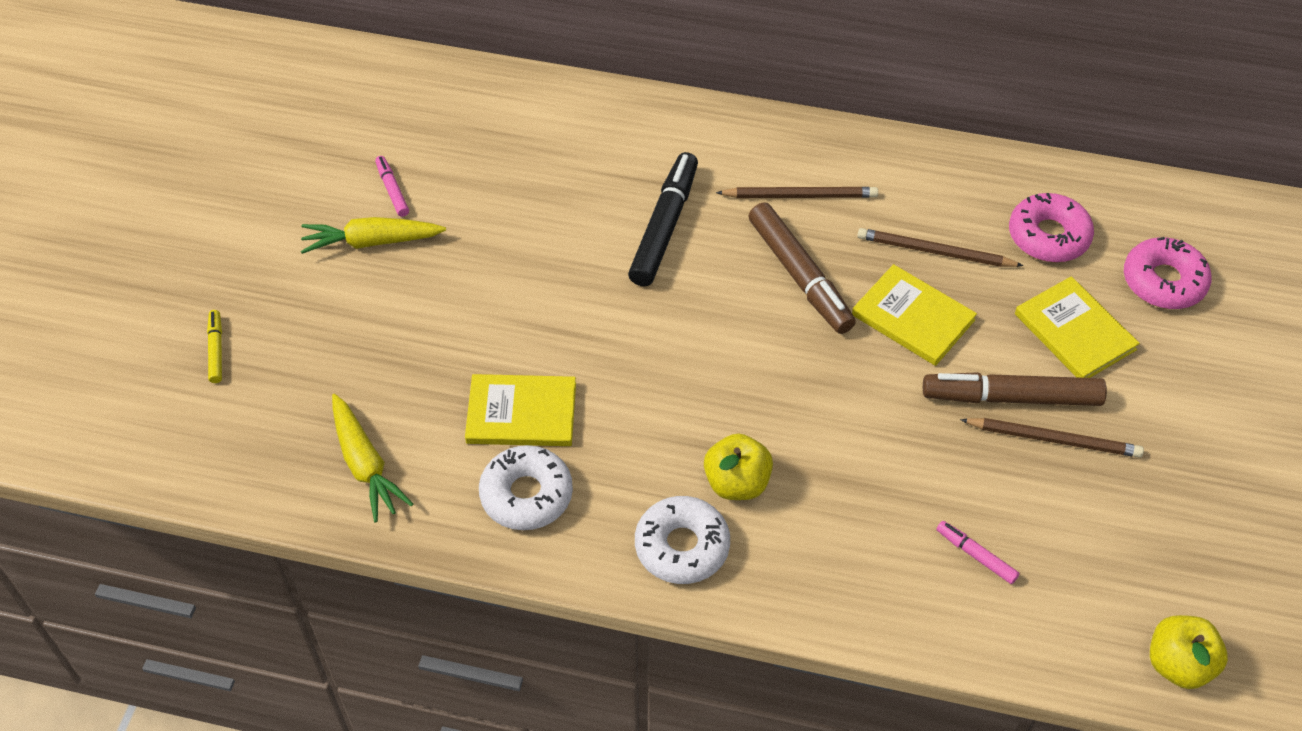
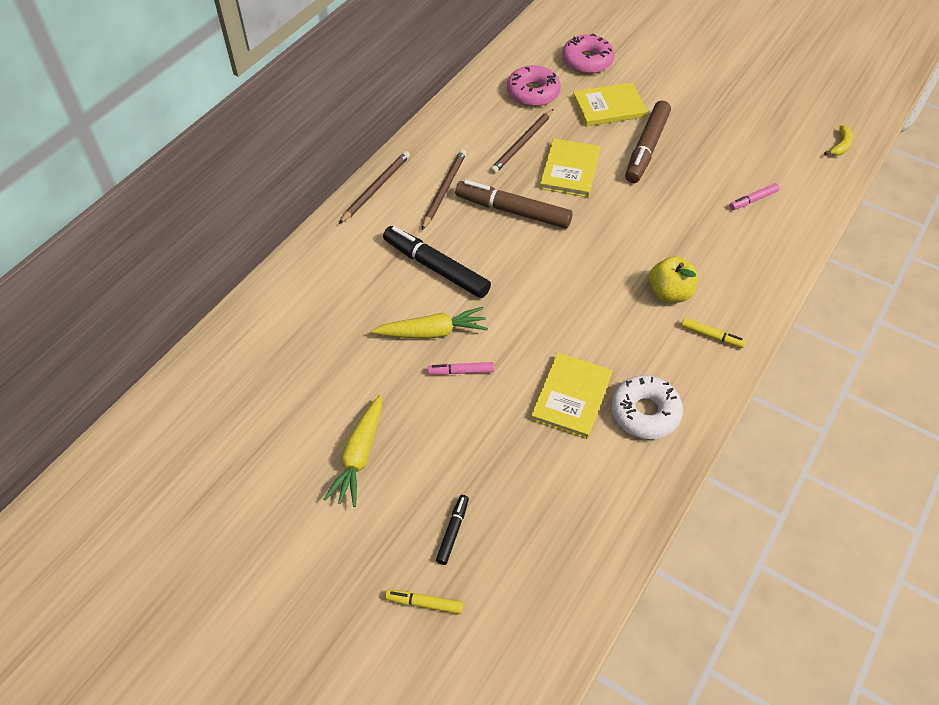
camera: 70 degrees left, 0 degrees up
(305, 349) = (452, 531): none -> black marker
(365, 464) = (585, 512): yellow carrot -> yellow carrot (432, 332)
(392, 190) = (310, 428): pink marker -> pink marker (461, 371)
(682, 546) = (711, 336): white donut -> yellow marker
(800, 276) = (513, 211): brown marker -> brown marker turned 150 degrees counterclockwise
(913, 318) = (570, 170): yellow book -> yellow book turned 45 degrees counterclockwise
(1053, 439) = (682, 141): brown pencil -> brown pencil (376, 188)
(1178, 664) = (840, 146): yellow apple -> yellow banana

